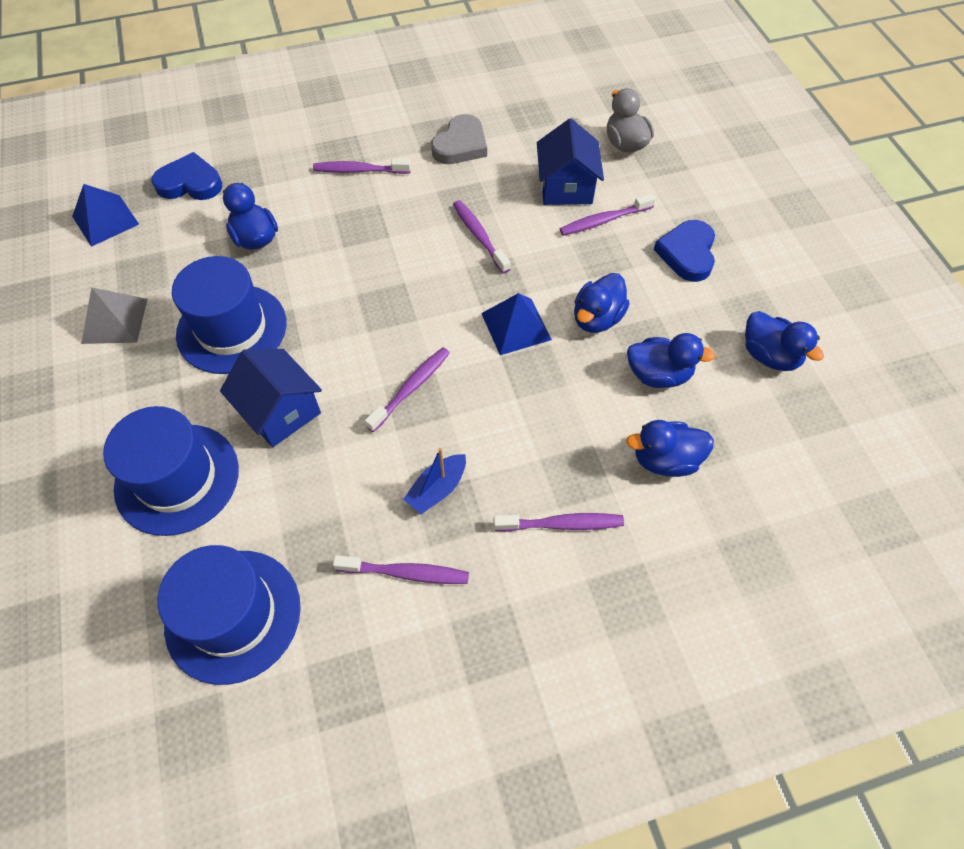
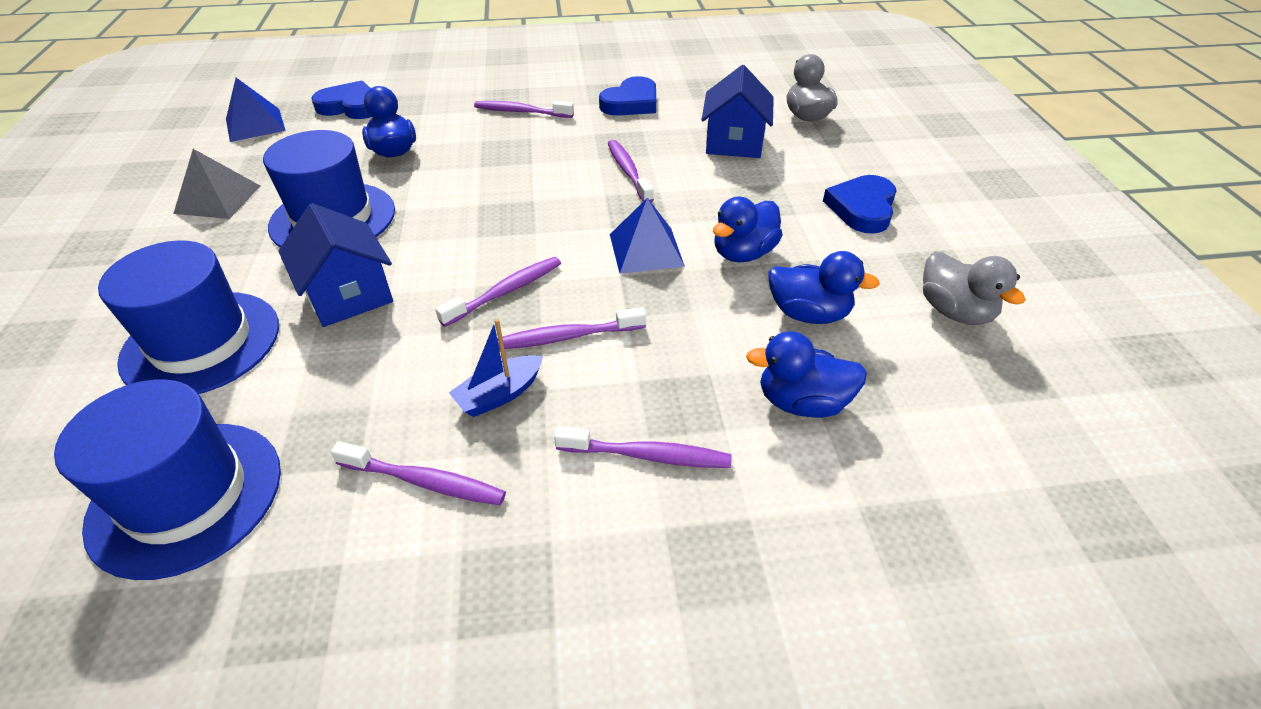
camera: 10 degrees right, 15 degrees down
(461, 145) = (631, 103): grey heart -> blue heart
(604, 220) = (770, 172): purple toothbrush -> purple toothbrush (567, 337)
(769, 355) = (954, 311): blue duck -> grey duck

